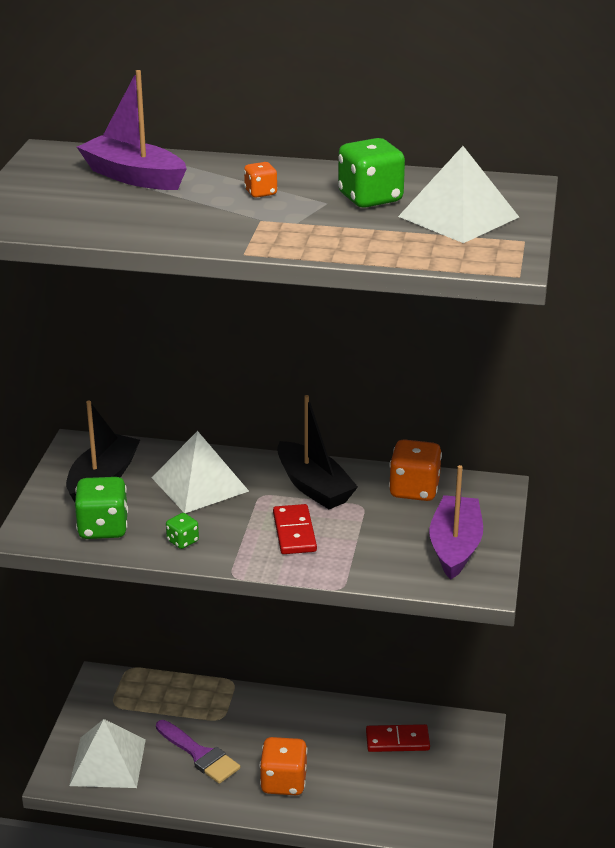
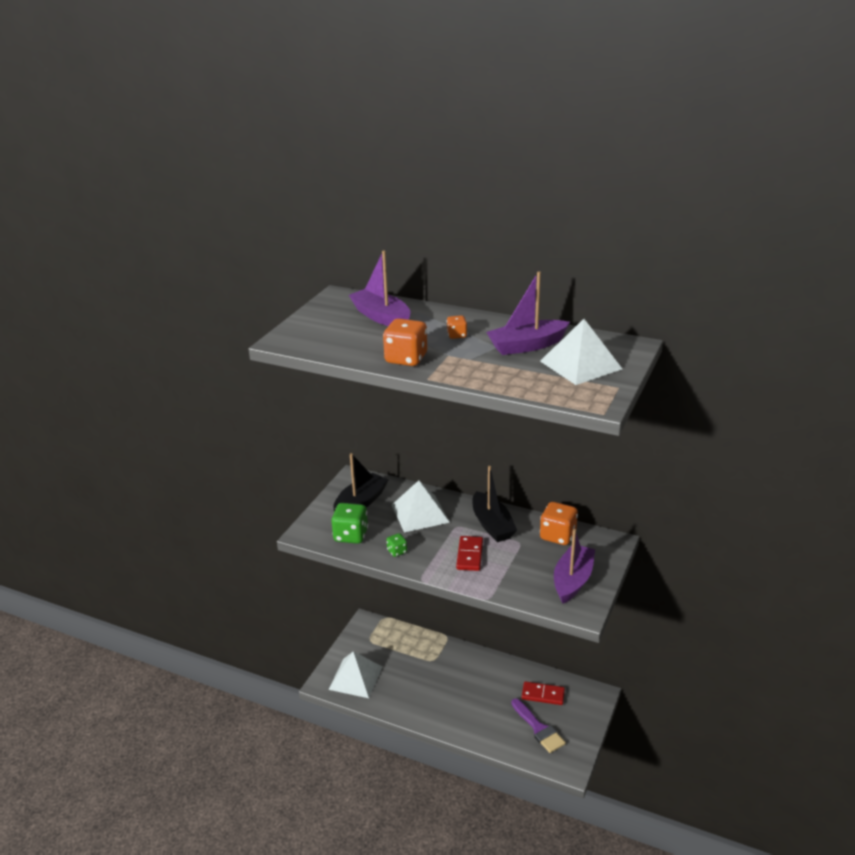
camera: 15 degrees right, 0 degrees up
(200, 755) = (413, 682): purple brush -> purple brush (539, 729)
(284, 782) = (461, 710): orange dice -> orange dice (406, 359)
(370, 198) = (527, 346): green dice -> purple boat

